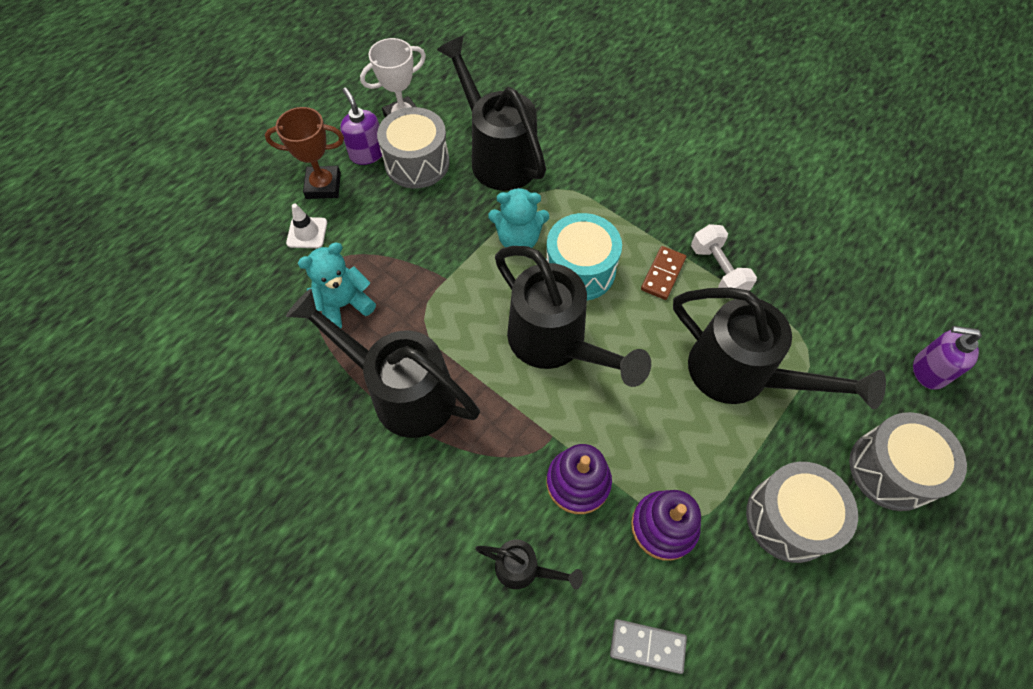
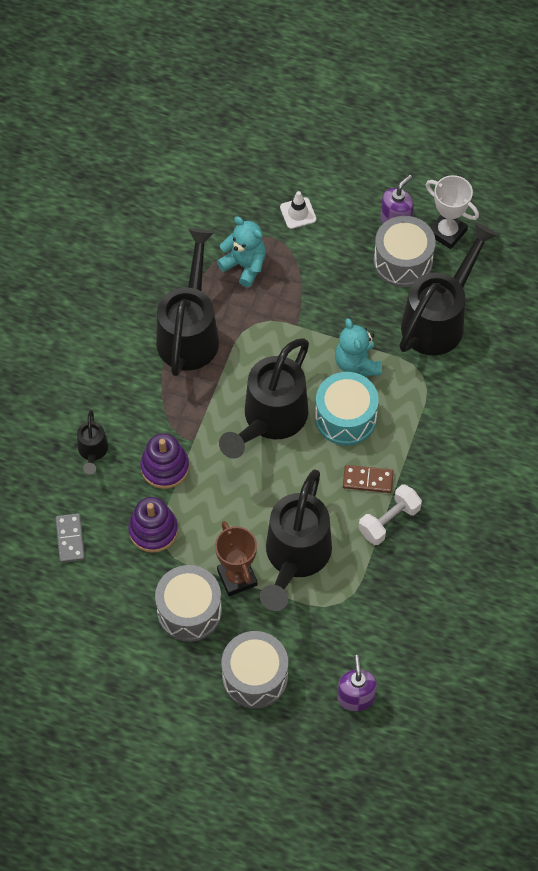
camera: 70 degrees right, 0 degrees up
(323, 186) = (348, 204): brown trophy -> brown trophy (237, 578)

